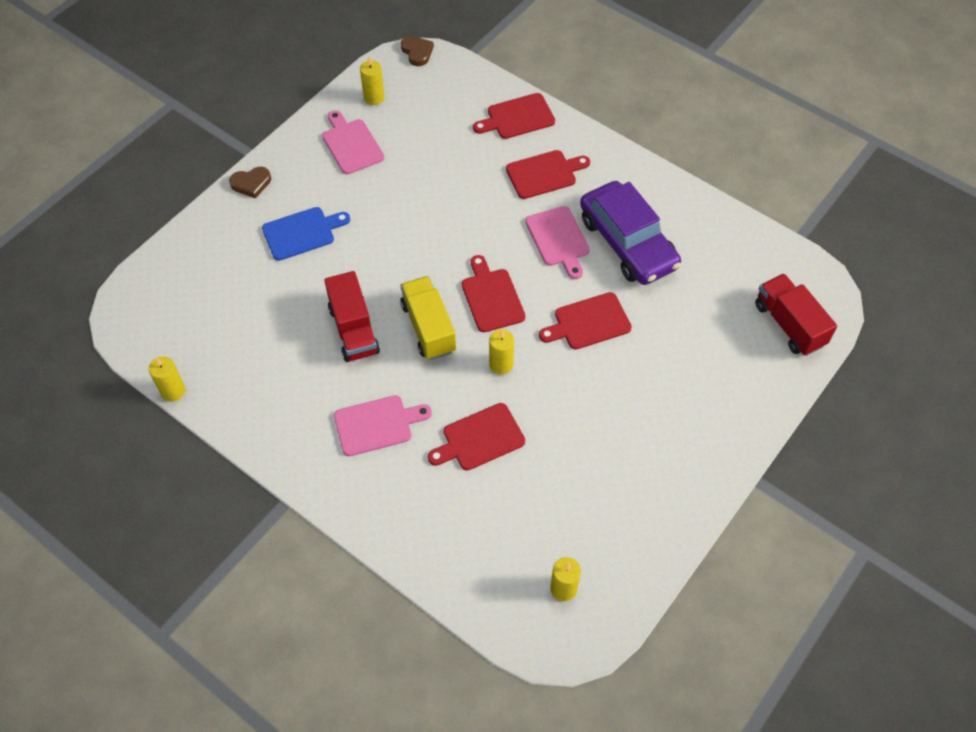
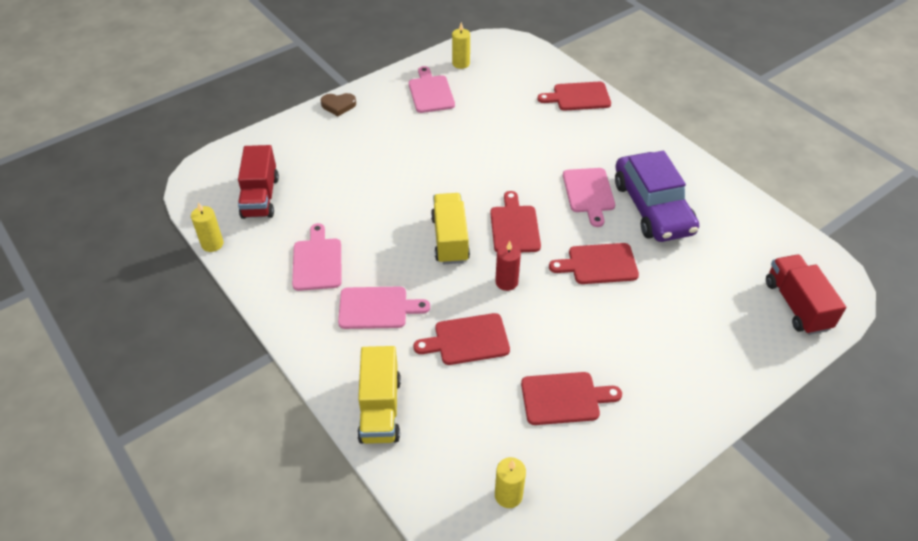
camera: 15 degrees right, 10 degrees down
(296, 386) = (317, 261): none -> pink cutting board
(302, 233) = (366, 147): blue cutting board -> none
(354, 330) = (383, 228): red truck -> red truck (260, 197)
(415, 533) = (380, 409): none -> yellow truck
(417, 52) = (507, 39): brown heart -> none
(501, 364) = (506, 282): yellow candle -> red candle
(544, 174) = (590, 141): red cutting board -> red cutting board (564, 398)

